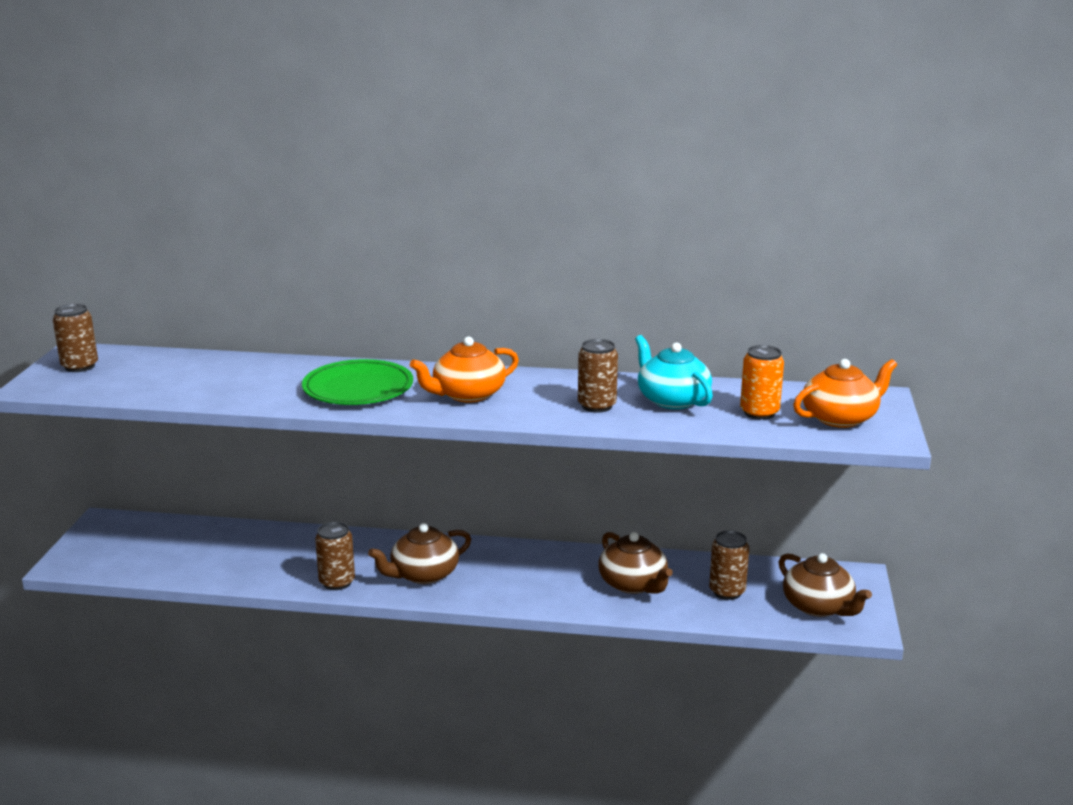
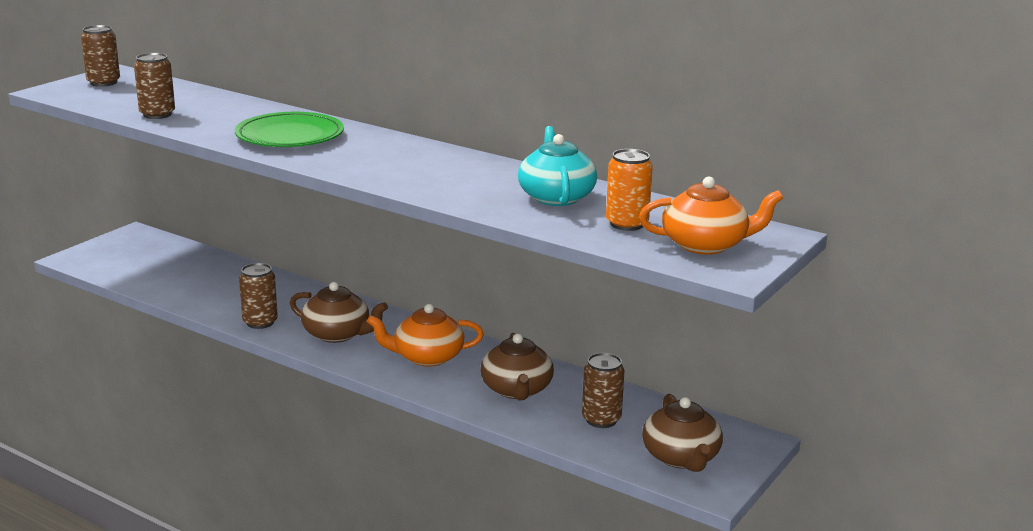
camera: 25 degrees right, 0 degrees up
(423, 574) = (337, 334): brown teapot -> brown teapot turned 150 degrees counterclockwise
(467, 394) = (374, 157): orange teapot -> orange teapot (427, 357)
(597, 406) = (476, 188): brown can -> brown can (157, 114)

